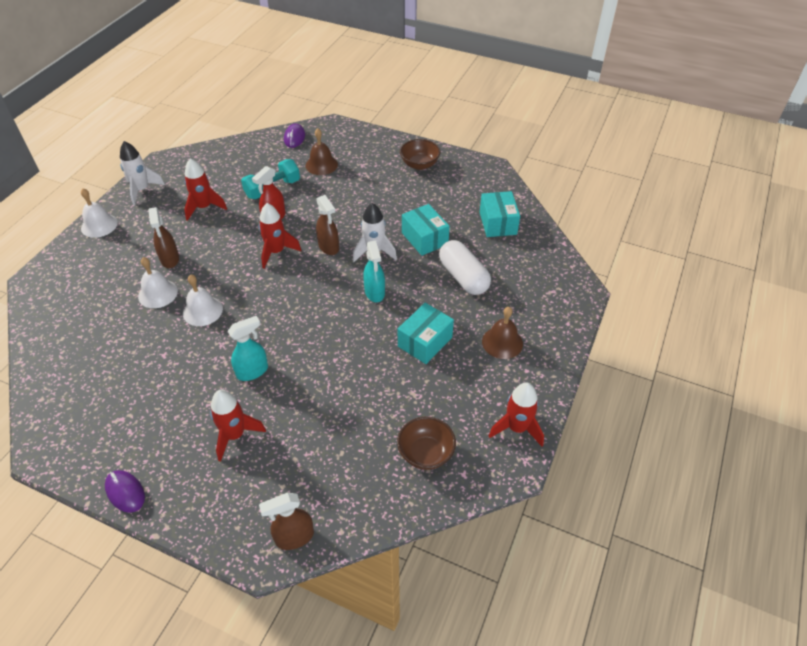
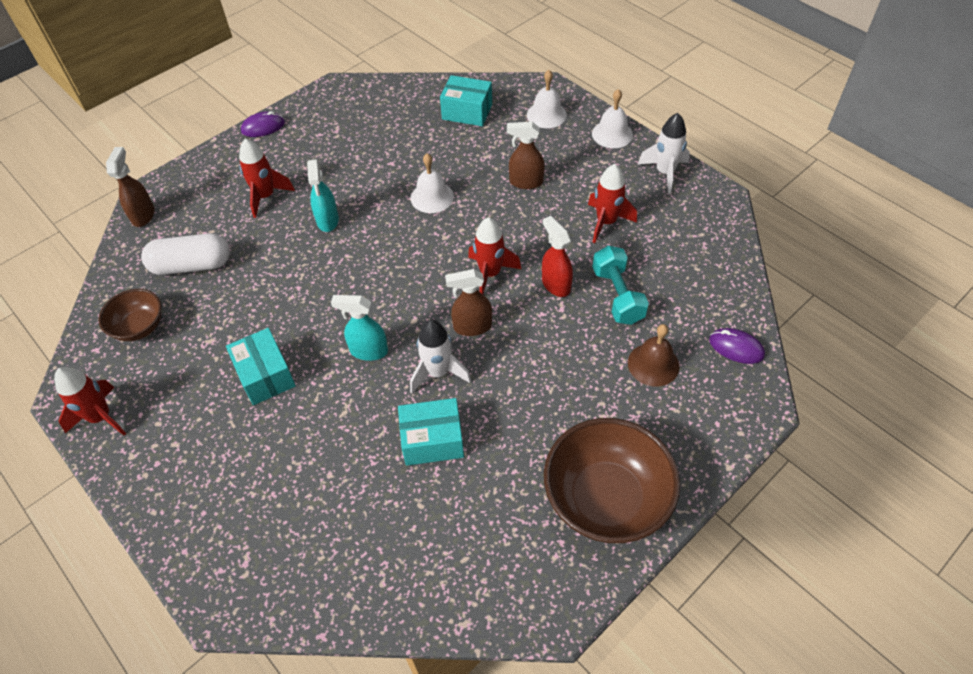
camera: 115 degrees right, 5 degrees up
(158, 293) = (477, 167): white bell -> white bell (546, 114)
(419, 164) = (606, 499): brown bowl -> brown bowl, size x1.82
(463, 277) = (336, 458): white capsule -> white capsule (191, 265)
(498, 223) = (414, 555): turquoise box -> turquoise box (467, 112)
(502, 342) = (210, 456): brown bell -> none

